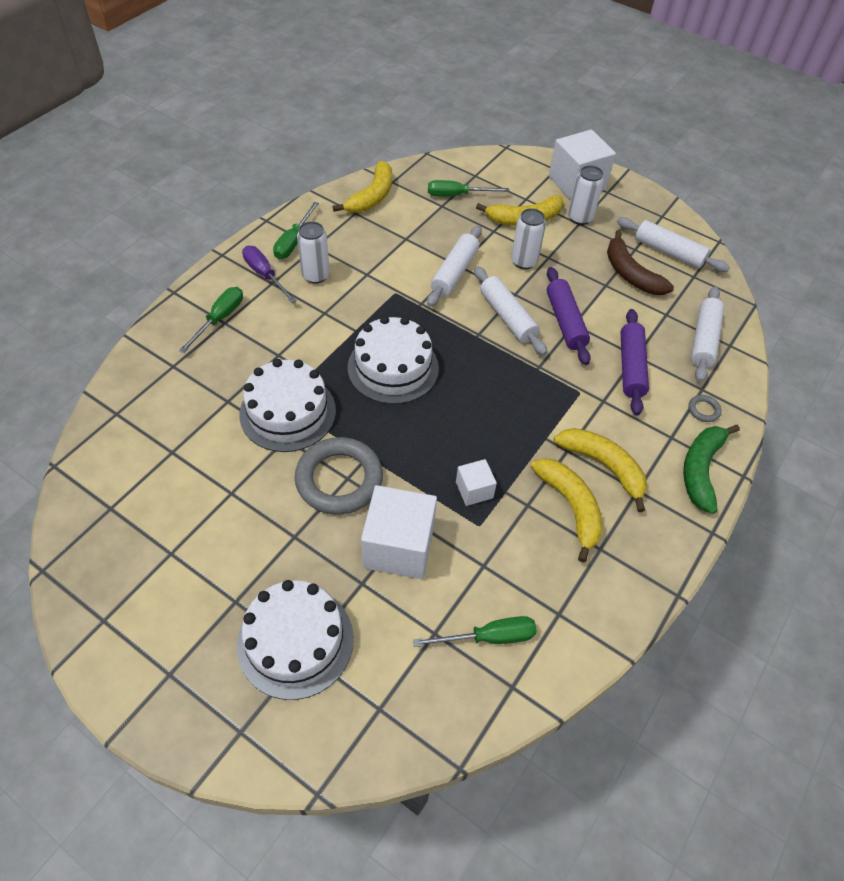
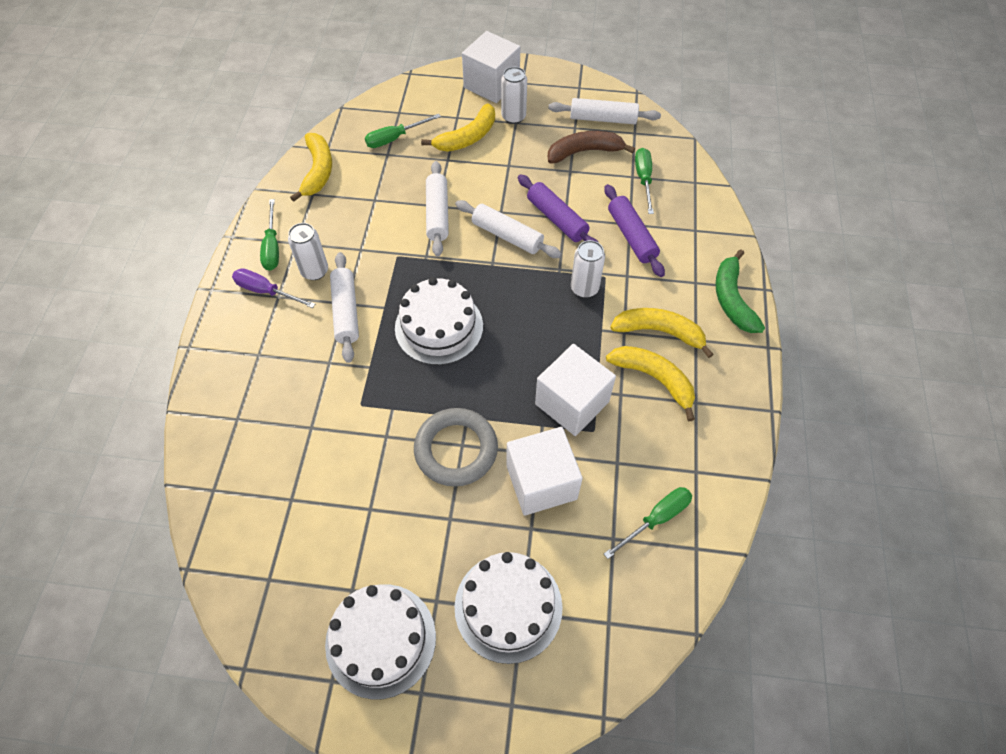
camera: 25 degrees left, 5 degrees up
(220, 319) = (252, 353): green screwdriver -> green screwdriver (643, 179)
(288, 412) = (372, 411): white cake -> white cake (381, 640)
(474, 490) = (572, 403): white cube -> white cube, size x1.96
(524, 261) = (490, 178): white can -> white can (584, 288)
(630, 274) = (584, 152): brown banana -> brown banana turned 135 degrees clockwise
(703, 340) = (673, 186): white rolling pin -> white rolling pin (346, 312)
(703, 410) = (706, 248): grey ring -> none

